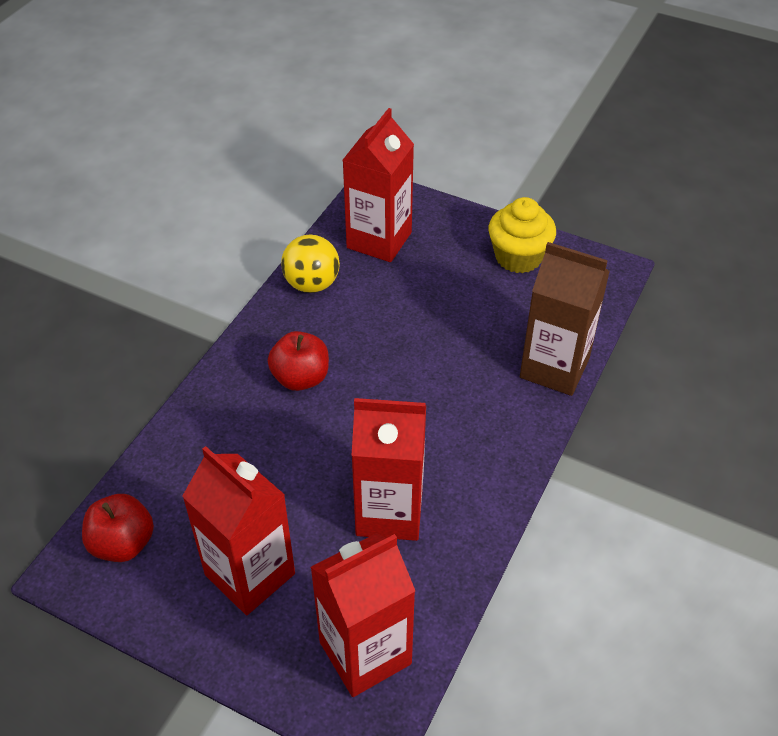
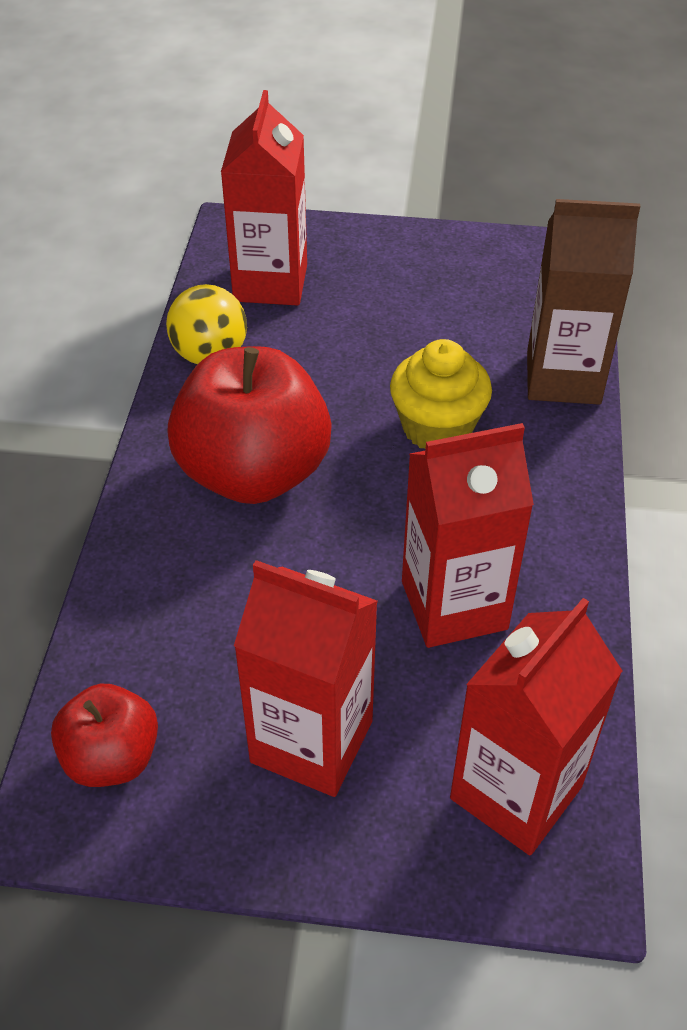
camera: 20 degrees left, 0 degrees up
(301, 378) = (254, 473): red apple -> red apple, size x1.85
(518, 257) = (452, 263): yellow cupcake -> yellow cupcake (437, 427)

